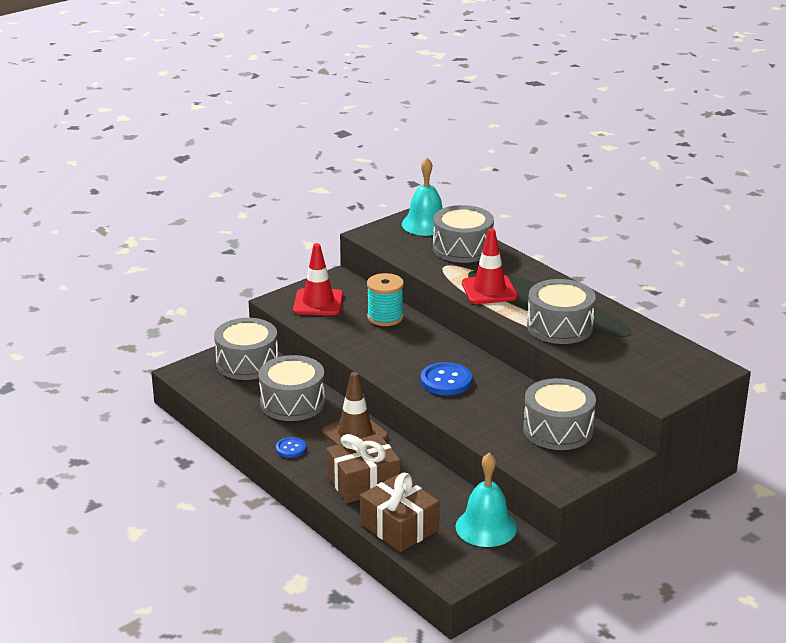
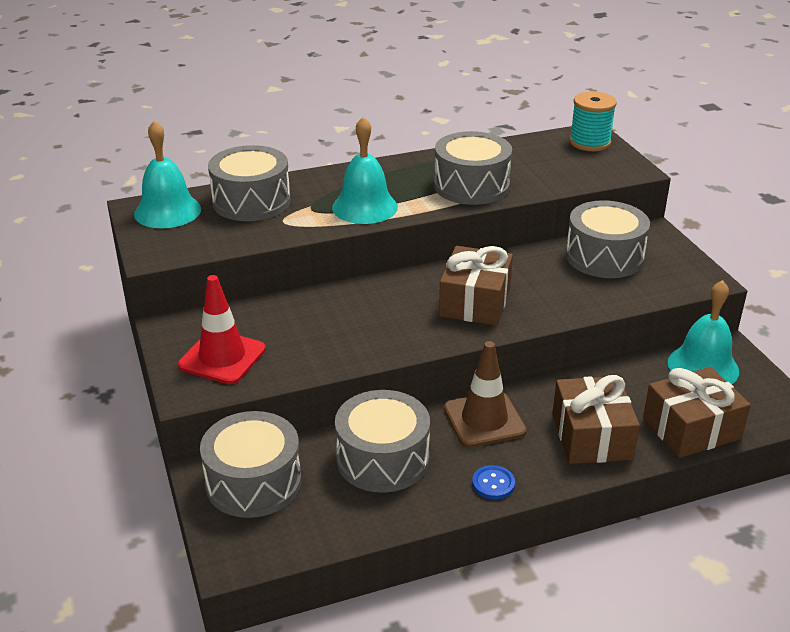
camera: 70 degrees left, 5 degrees up
(385, 317) = (301, 312): turquoise spool -> turquoise spool (590, 142)
(446, 381) = (475, 302): blue button -> brown gift
(489, 290) = (365, 207): red traffic cone -> turquoise bell

